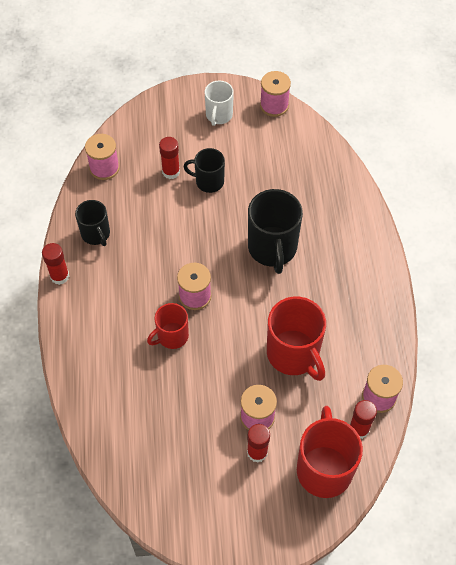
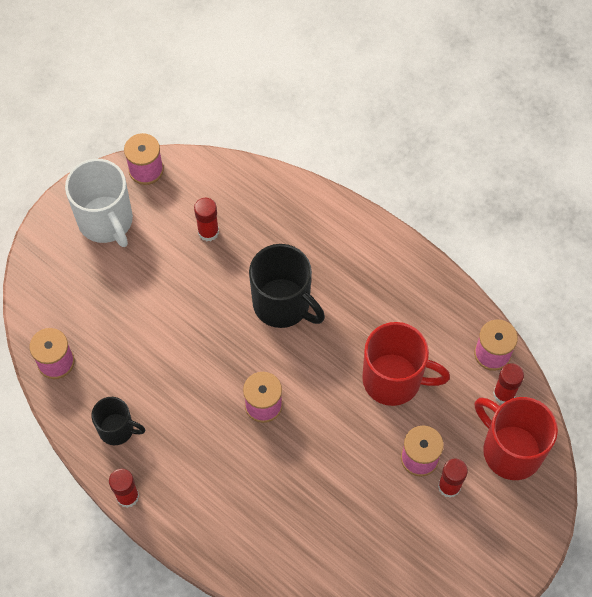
camera: 45 degrees left, 5 degrees up
(171, 172) = (121, 312): red glue stick -> red glue stick (208, 232)
(172, 336) = (282, 457): red mug -> none
(208, 181) = (164, 292): black mug -> none
(219, 115) = (106, 221): white mug -> white mug, size x1.69

